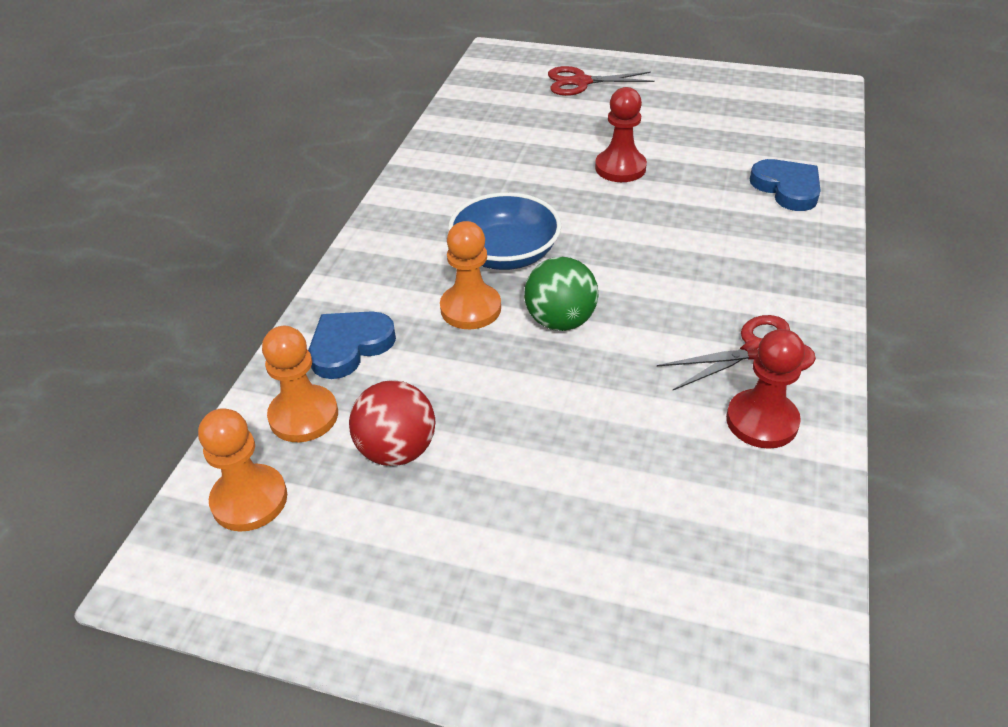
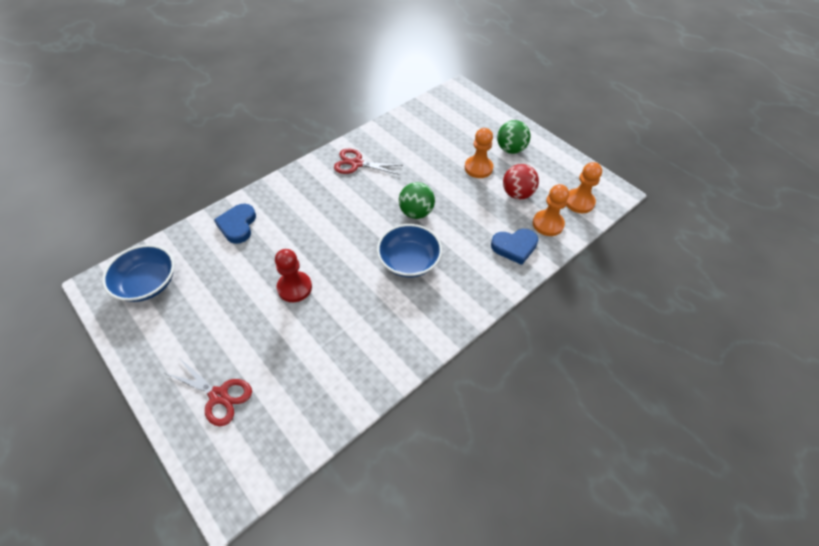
camera: 150 degrees left, 10 degrees up
(470, 308) = (449, 238): orange pawn -> orange pawn (478, 168)
(478, 567) = (510, 149): none -> green ball
(762, 421) = (384, 144): red pawn -> none
(782, 107) = (147, 283): none -> blue bowl

